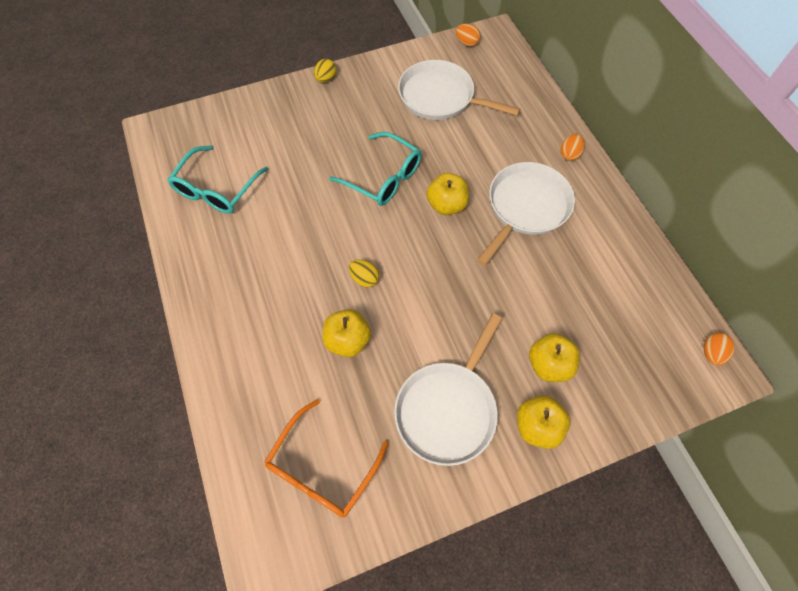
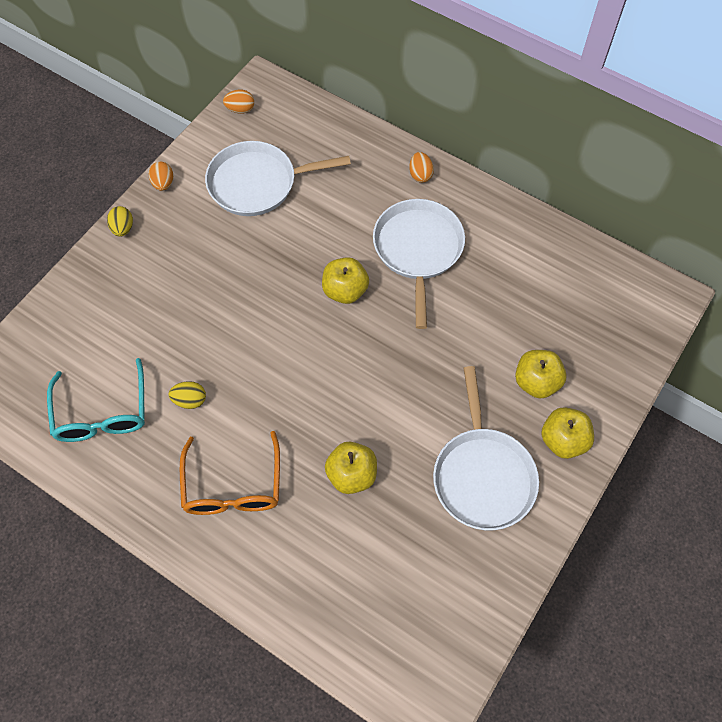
camera: 35 degrees left, 0 degrees up
(322, 468) = (416, 599): orange glasses -> orange glasses (233, 486)
(364, 279) = (323, 408): yellow egg -> yellow egg (190, 400)
(383, 177) = (265, 299): turquoise glasses -> none
(711, 353) = (652, 289): orange egg -> orange egg (163, 183)

